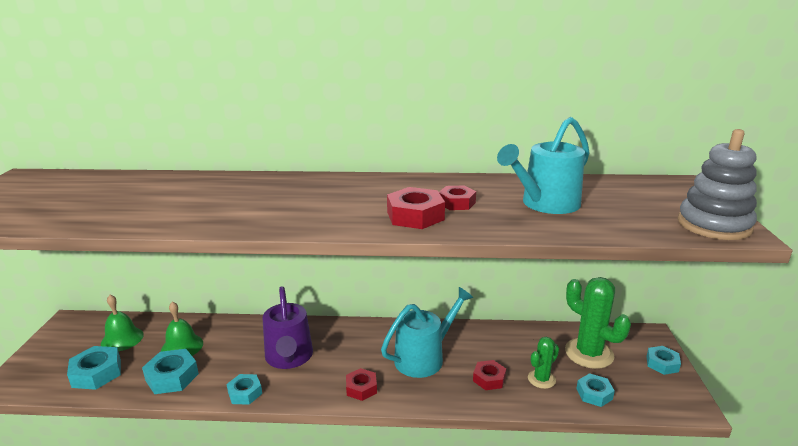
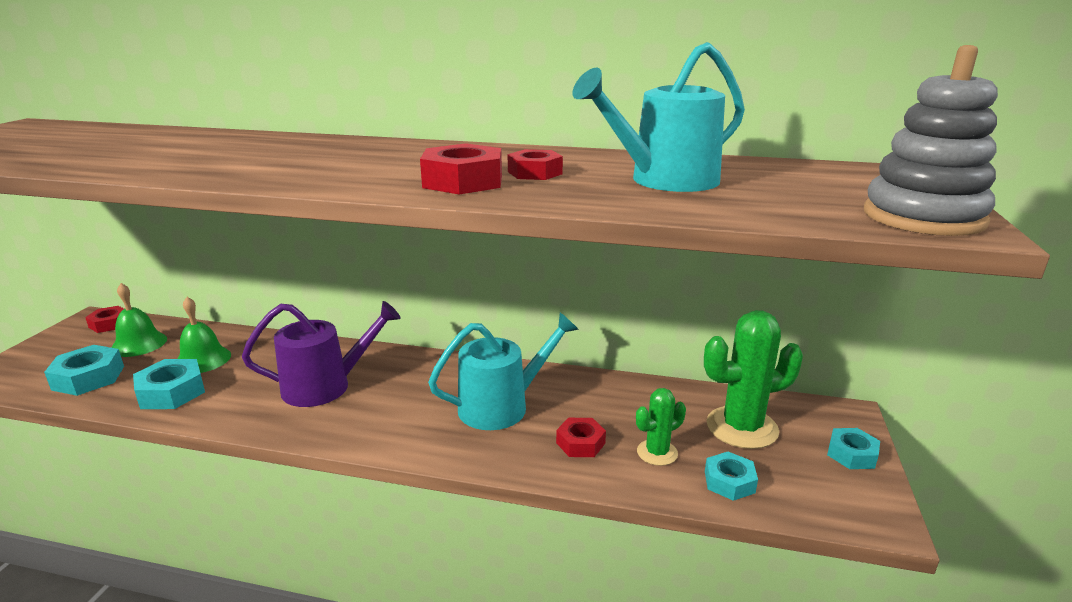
camera: 10 degrees right, 0 degrees up
(245, 393) = (248, 421): turquoise nut -> none
(289, 357) = (325, 386): purple watering can -> purple watering can turned 105 degrees counterclockwise
(361, 388) = (399, 433): red nut -> red nut (109, 324)
(589, 353) = (742, 427): green cactus -> green cactus turned 75 degrees counterclockwise

